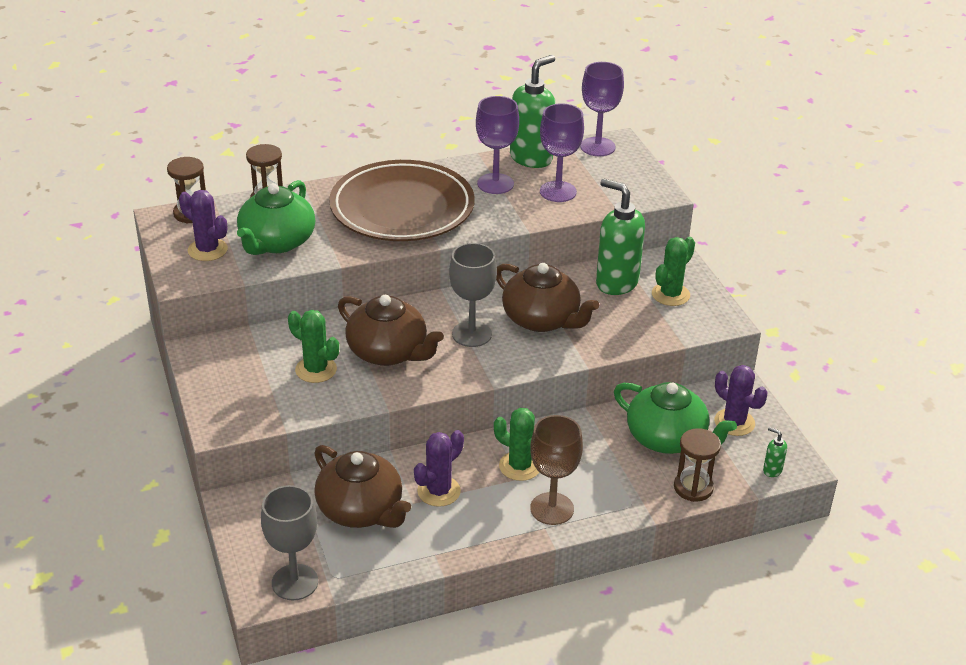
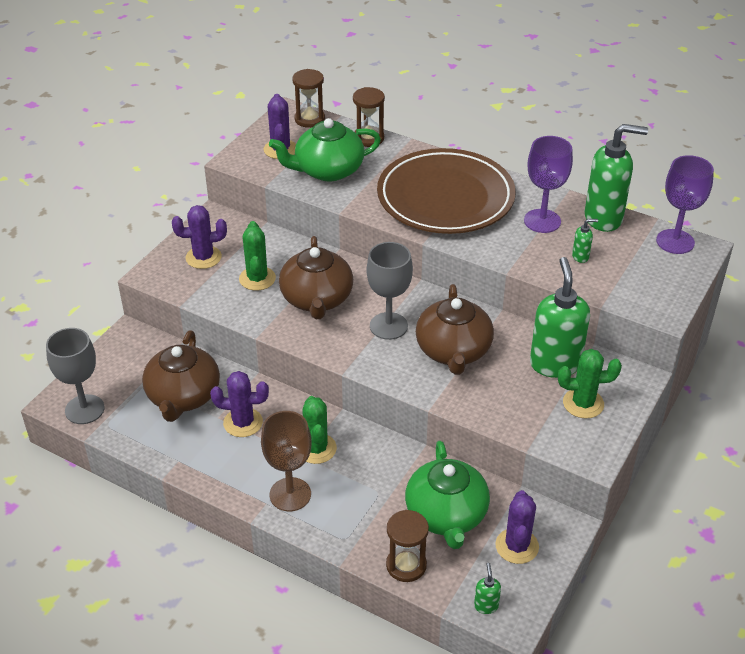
camera: 50 degrees right, 5 degrees up
(242, 385) = (203, 257): none -> purple cactus
(558, 192) = (580, 257): purple goblet -> green soap dispenser

